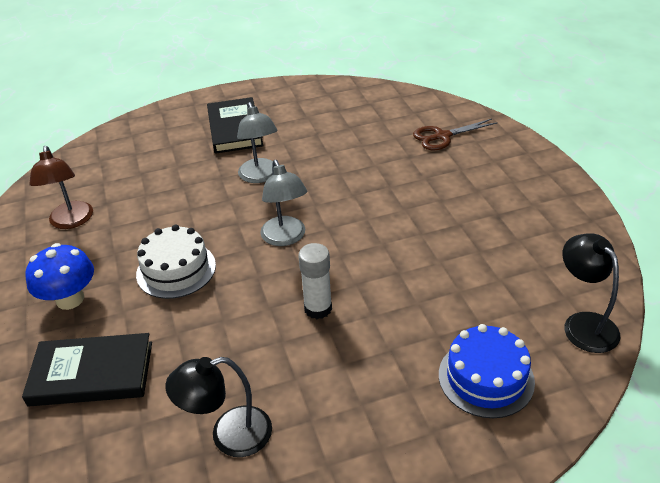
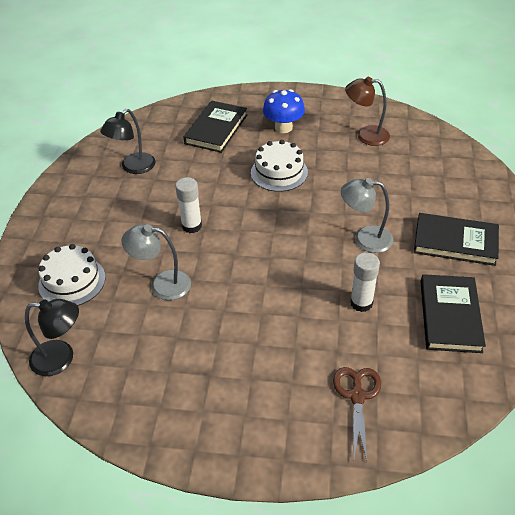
camera: 115 degrees right, 5 degrees up
(229, 435) = (133, 167): black lamp -> black lamp turned 150 degrees counterclockwise
(286, 238) = (274, 231): grey lamp -> grey lamp (162, 284)
(326, 115) = (450, 316): none -> black book
(346, 158) = (361, 303): none -> white glue stick
(486, 378) = (72, 281): blue cake -> white cake

